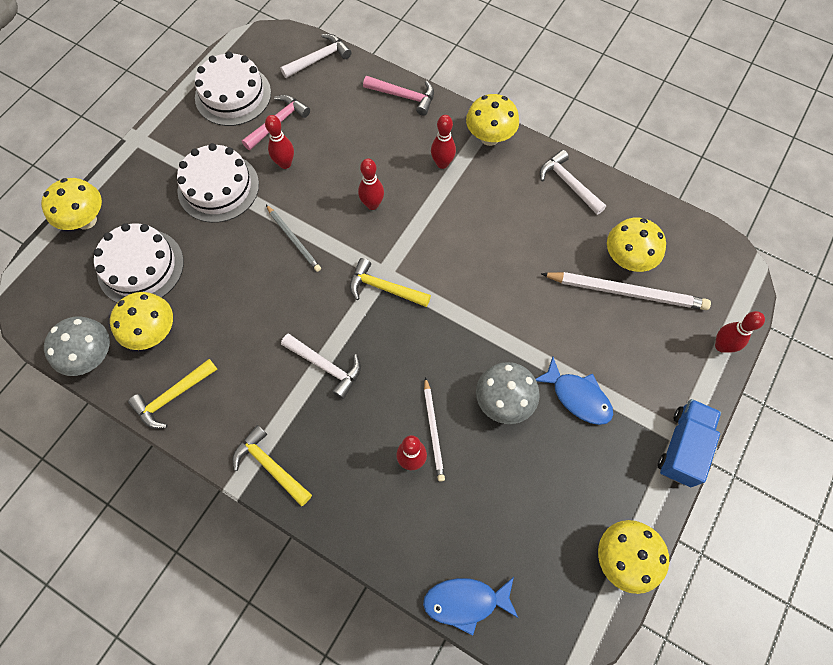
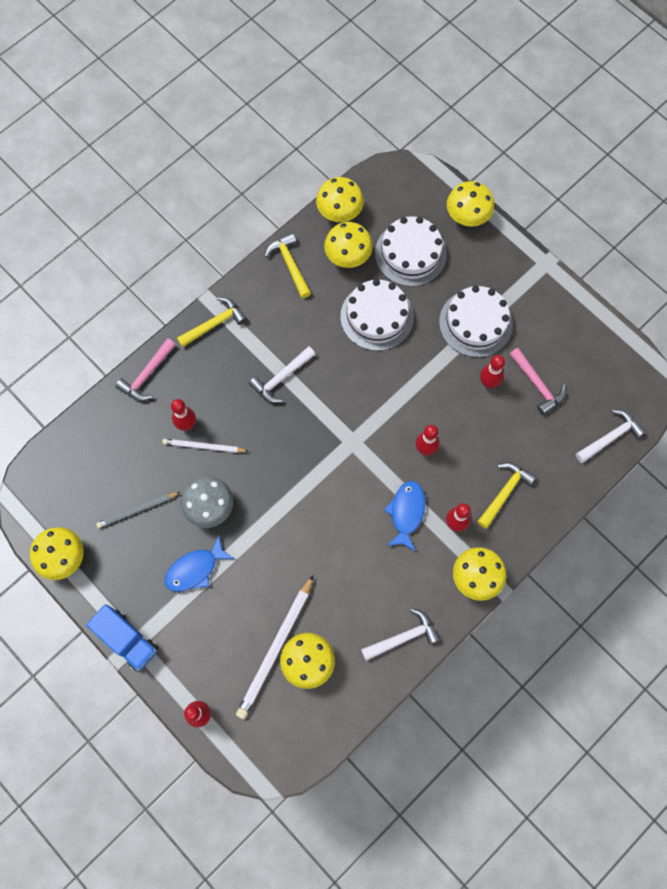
camera: 105 degrees right, 5 degrees up
(92, 356) = (339, 213): grey mushroom -> yellow mushroom
(233, 95) = (579, 350): white cake -> white cake (377, 316)
(293, 239) = (406, 375): grey pencil -> grey pencil (137, 510)
(319, 59) = (610, 437): white hammer -> white hammer turned 105 degrees counterclockwise
(384, 288) = (338, 439): yellow hammer -> yellow hammer (504, 492)
(403, 96) = (545, 508): pink hammer -> pink hammer (147, 374)
(465, 601) = (75, 435): blue fish -> blue fish (406, 513)

